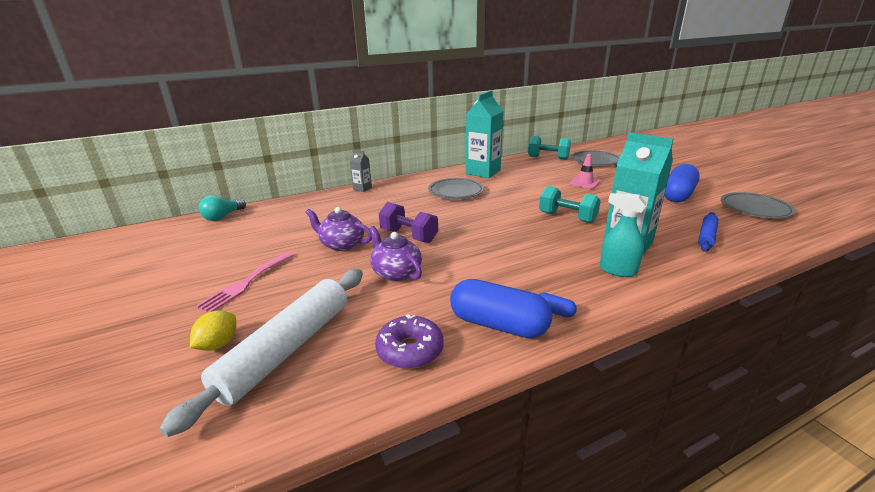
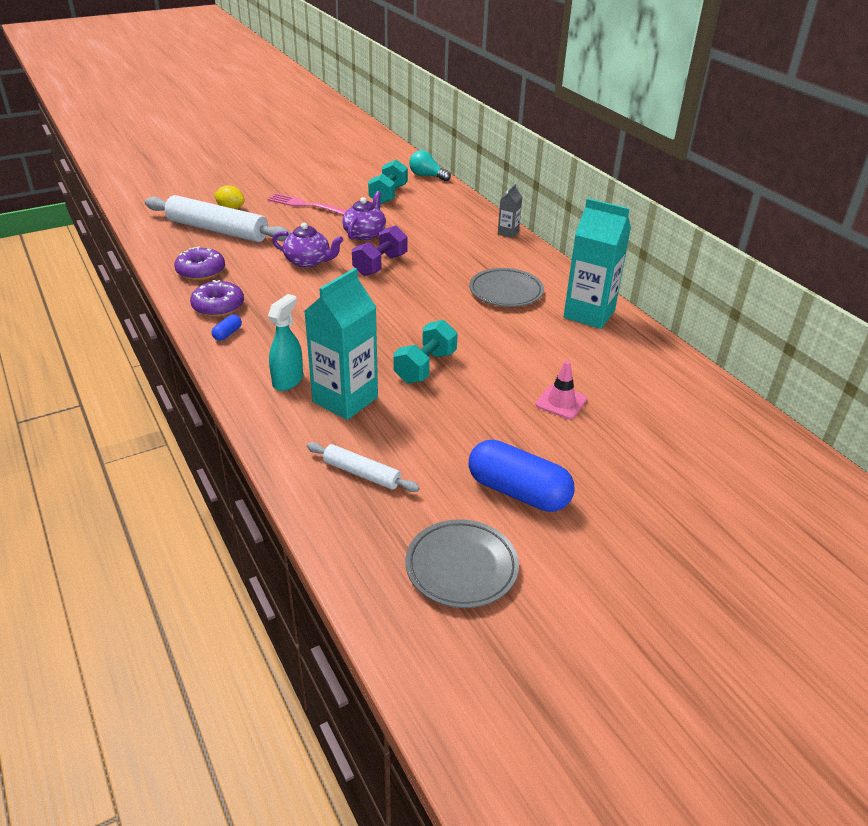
camera: 85 degrees right, 10 degrees up
(396, 272) = (308, 262): purple teapot -> purple teapot turned 60 degrees clockwise
(498, 324) = (218, 306): blue capsule -> purple donut
(548, 158) = (684, 381): turquoise dumbbell -> turquoise dumbbell (388, 195)
(595, 161) = (682, 433): grey plate -> none
(707, 236) = (361, 473): blue rolling pin -> white rolling pin

